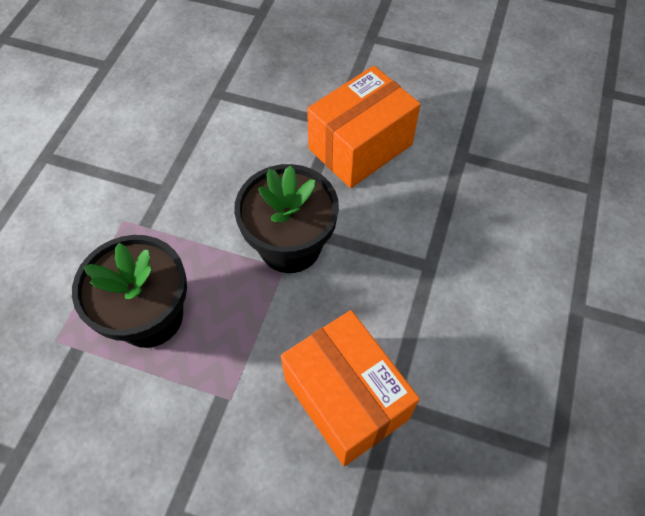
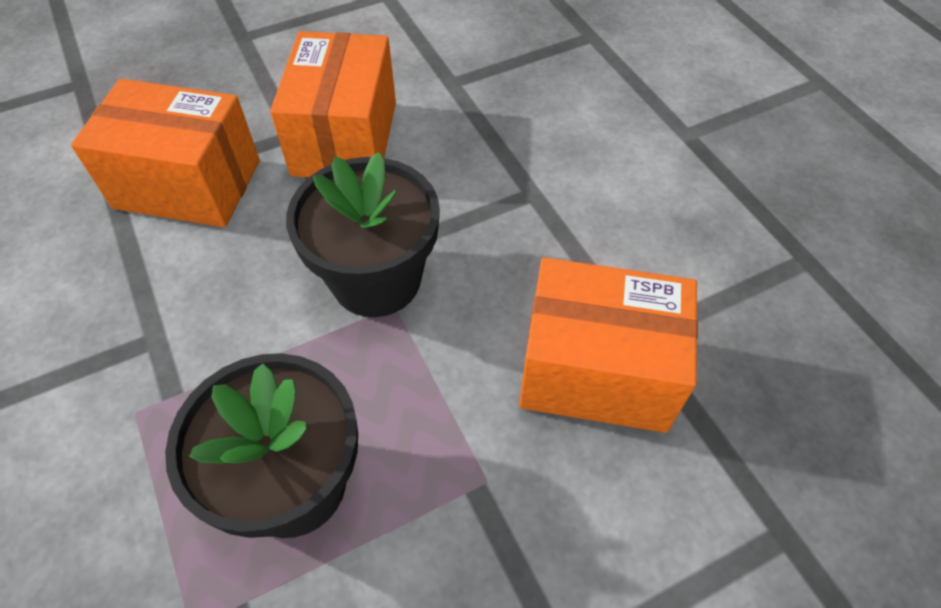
camera: 45 degrees left, 5 degrees down
(255, 114) = (187, 184): none -> orange box

